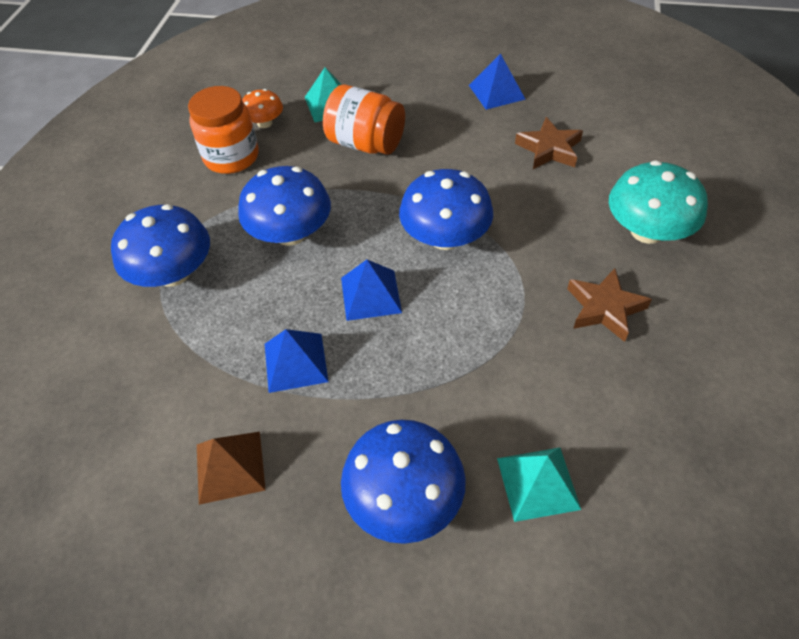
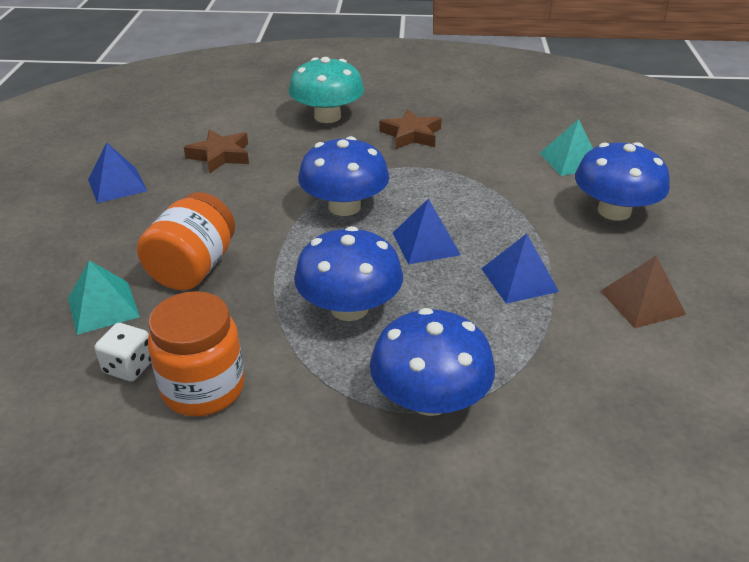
camera: 100 degrees left, 15 degrees down
(264, 123) = (129, 367): orange mushroom -> white dice

